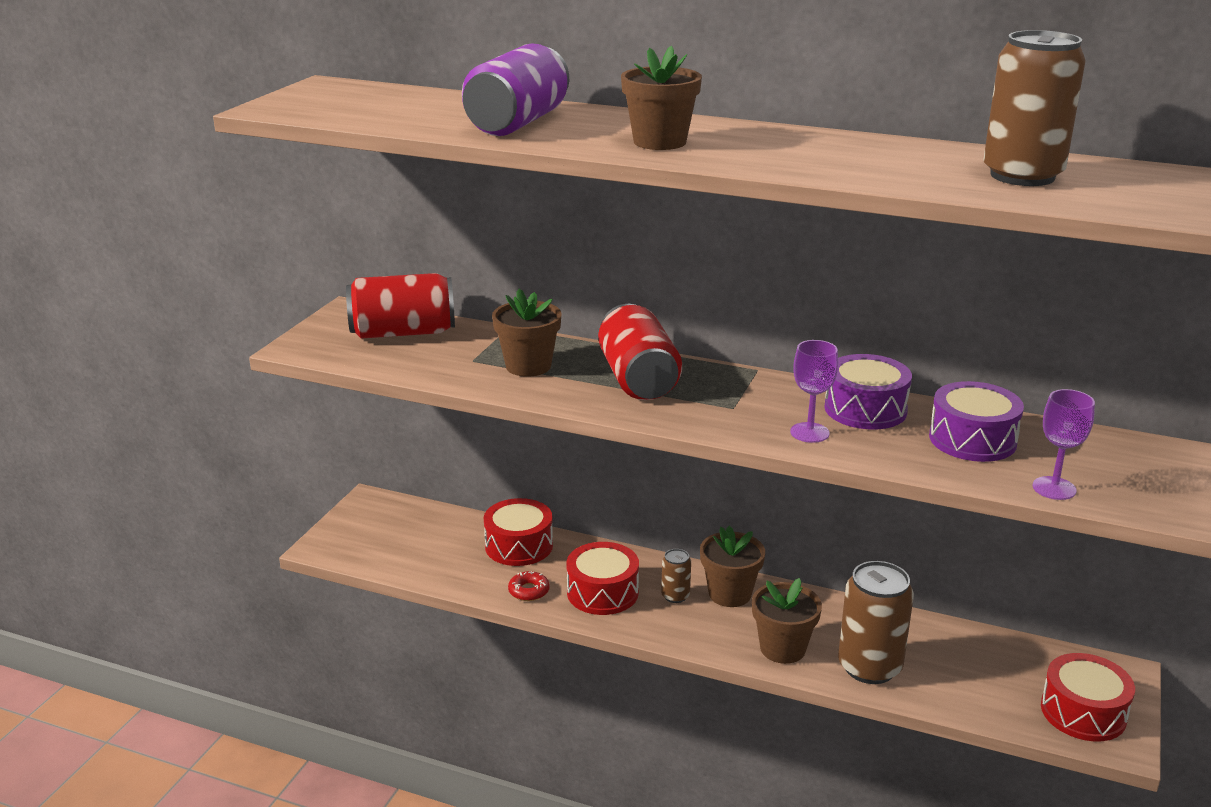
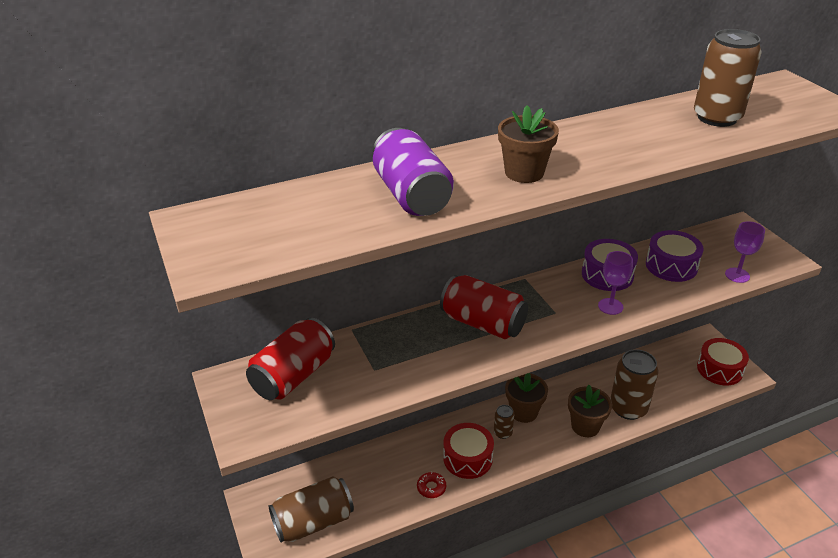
camera: 45 degrees left, 10 degrees up
(389, 548) = (313, 522): none -> brown can
(519, 546) = (385, 462): red drum -> none
(528, 366) = (412, 352): brown flower pot -> none

